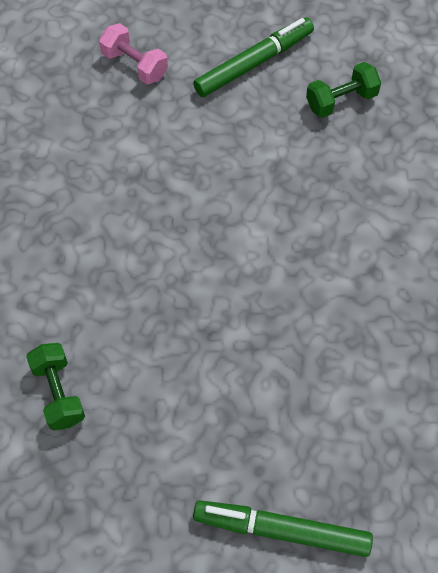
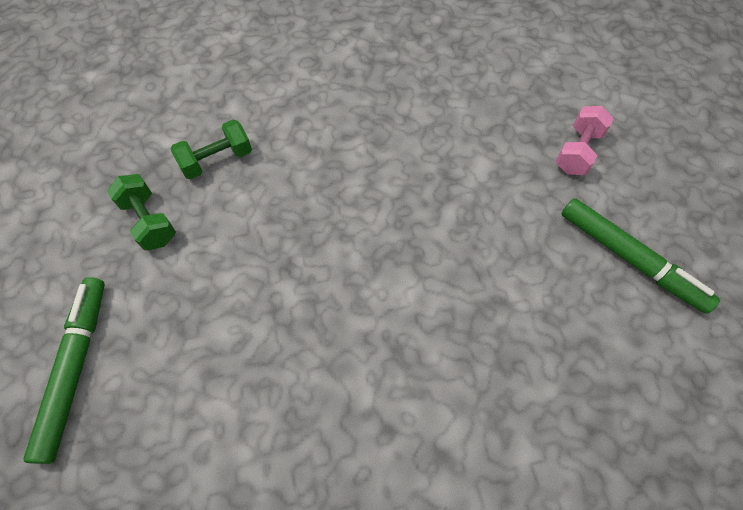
camera: 80 degrees right, 0 degrees up
(341, 100) = (618, 363): green dumbbell -> green dumbbell (149, 221)

